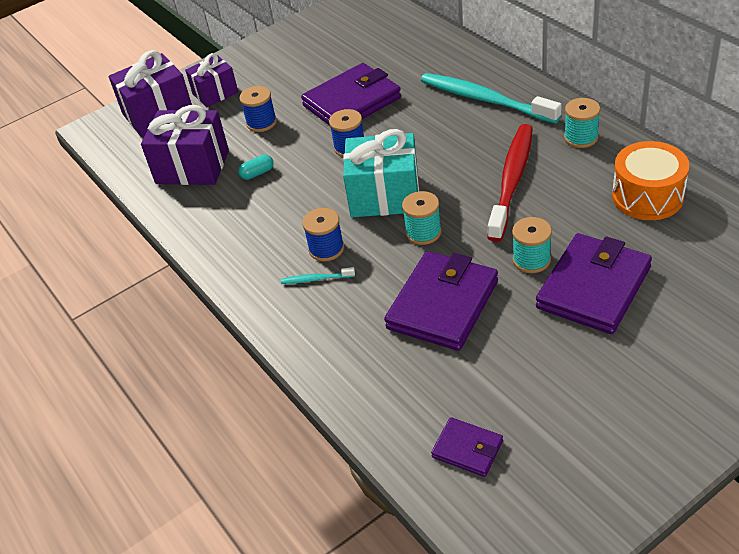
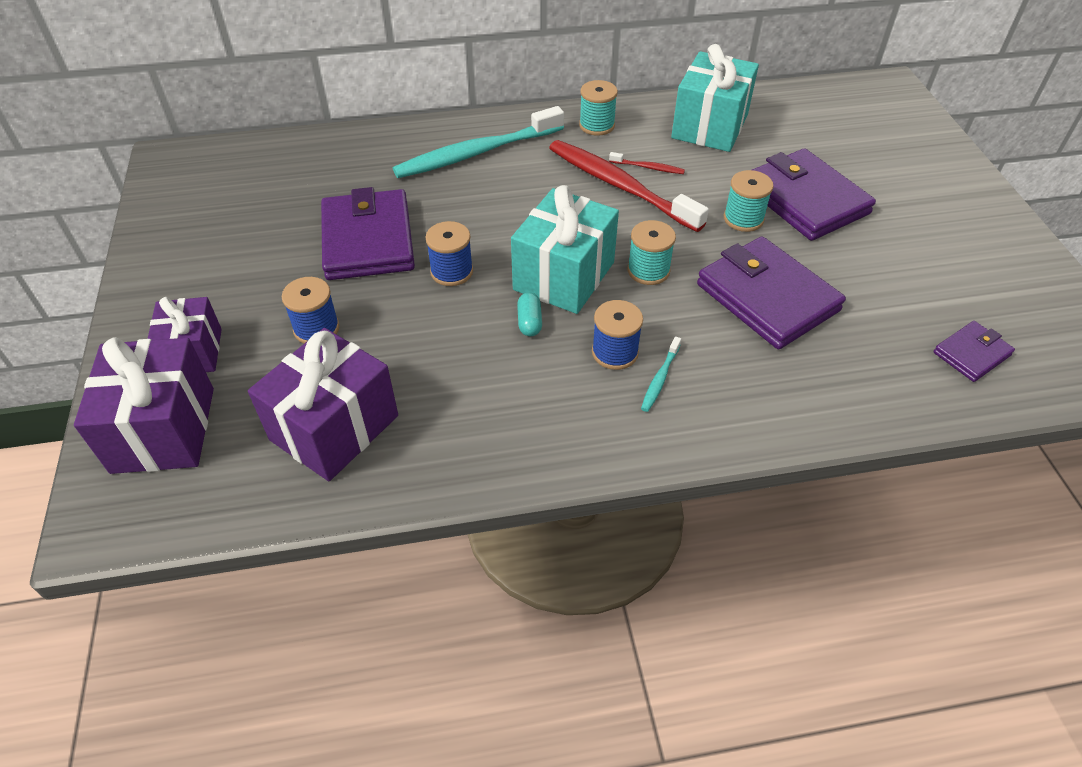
camera: 70 degrees left, 5 degrees up
(257, 173) = (417, 366): turquoise capsule -> turquoise capsule (529, 322)
(550, 185) = (648, 167): none -> red toothbrush
(647, 196) = (710, 126): orange drum -> turquoise gift

